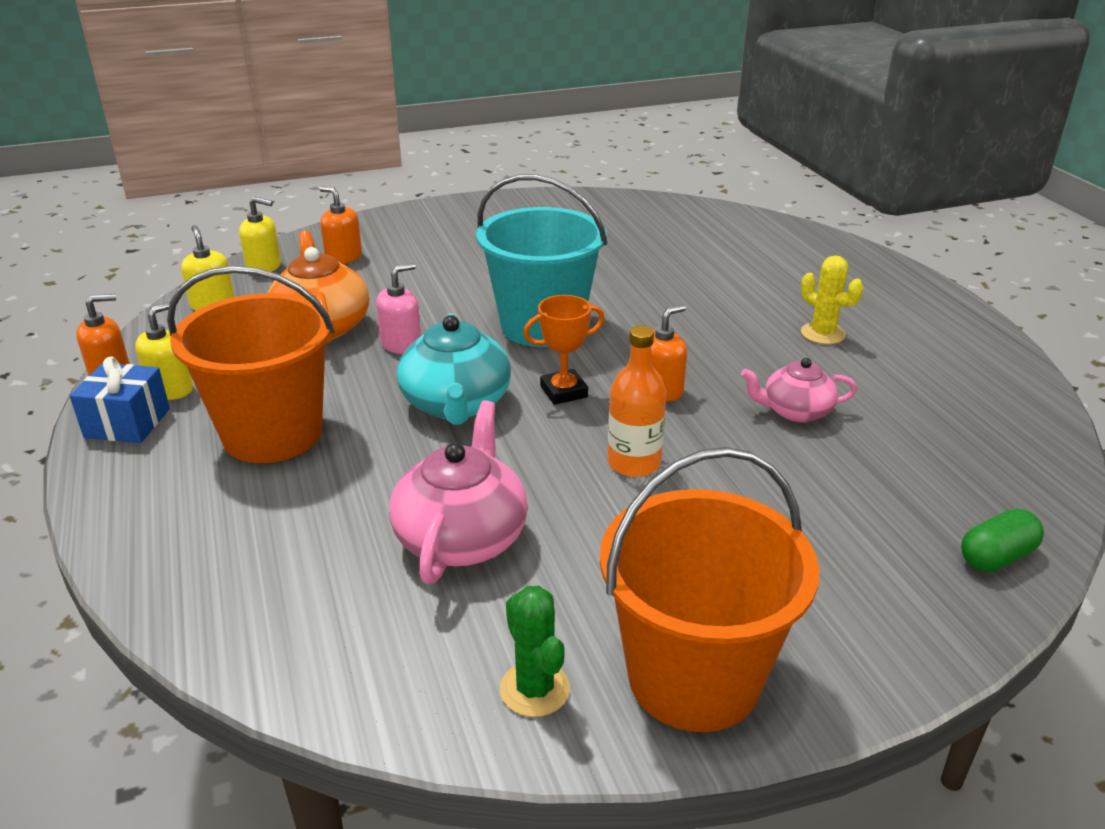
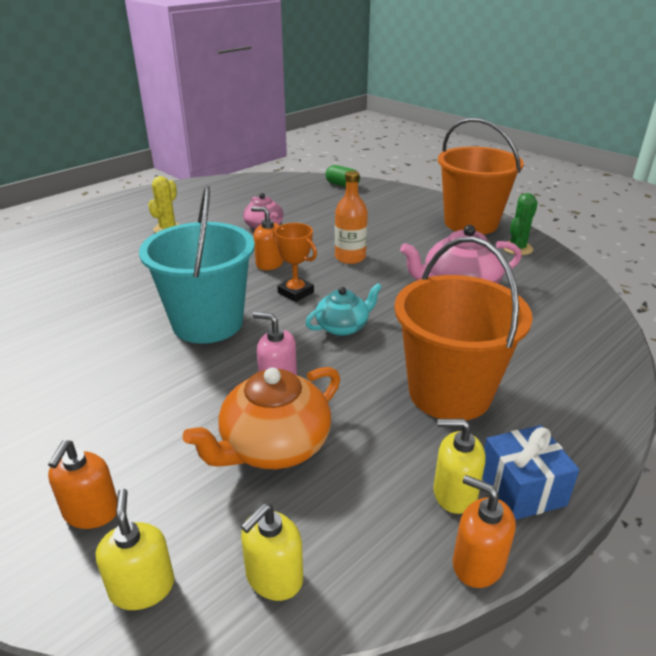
camera: 115 degrees left, 0 degrees up
(456, 404) = (343, 327): turquoise teapot -> turquoise teapot, size x0.62

